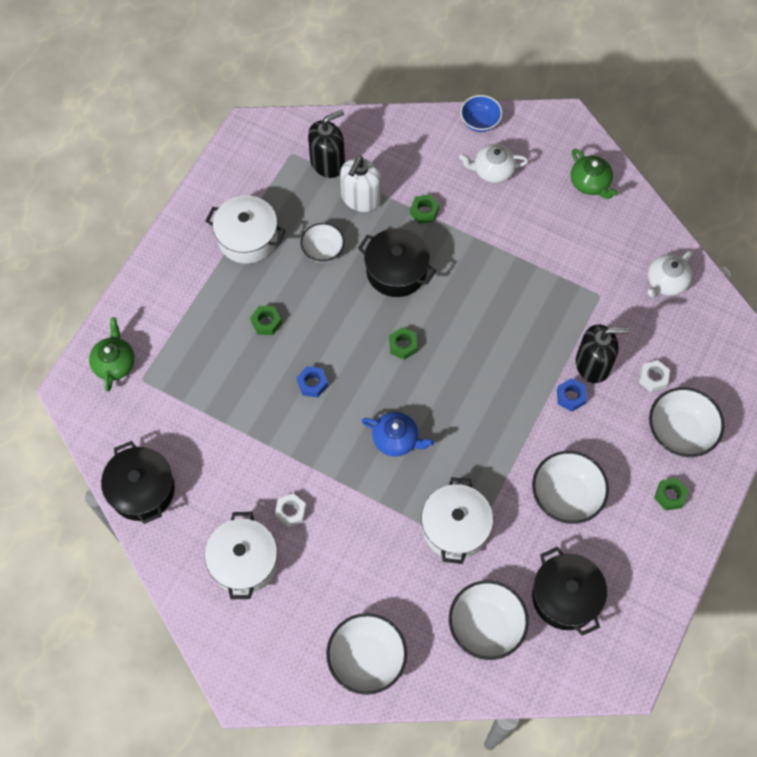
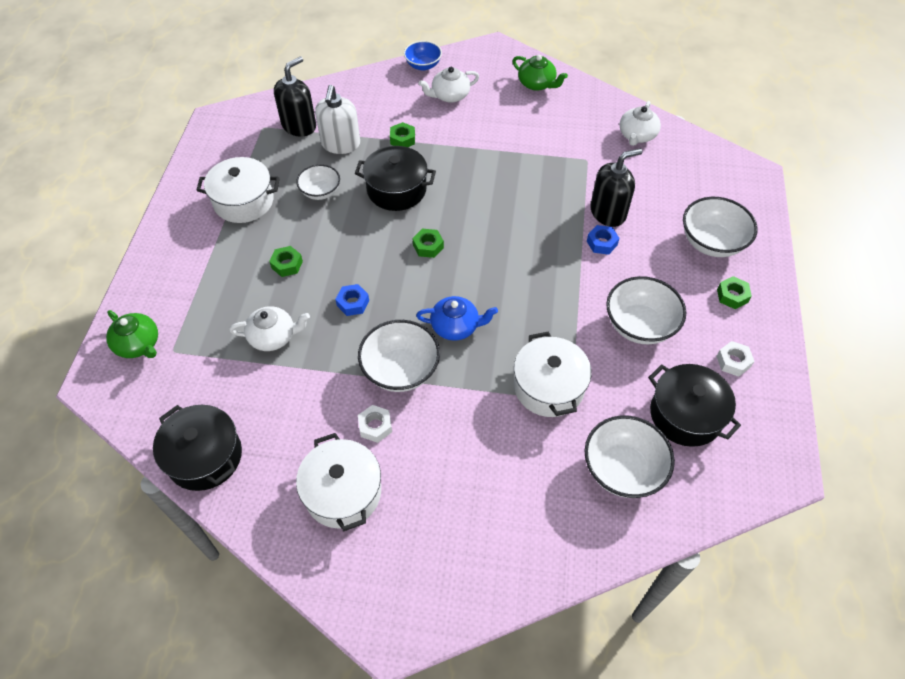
camera: 20 degrees left, 10 degrees down
(114, 363) = (138, 344): green teapot -> green teapot turned 150 degrees clockwise
(231, 394) = (273, 336): none -> white teapot
(367, 659) = (515, 547): white bowl -> white bowl (400, 370)
(653, 378) = (665, 208): white nut -> white nut (733, 361)

